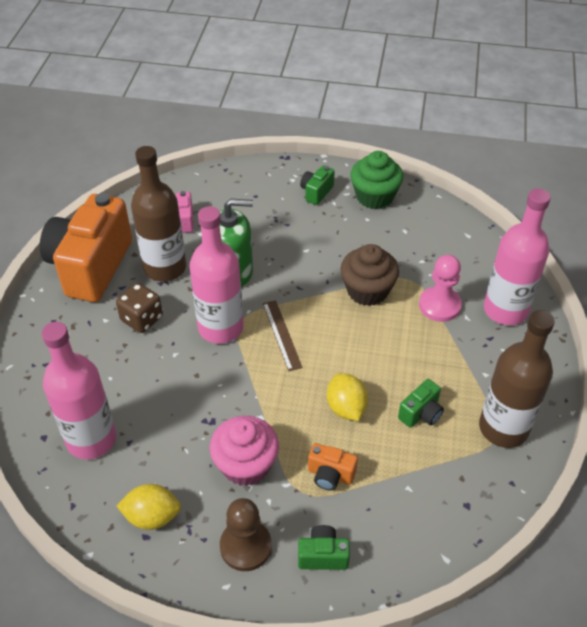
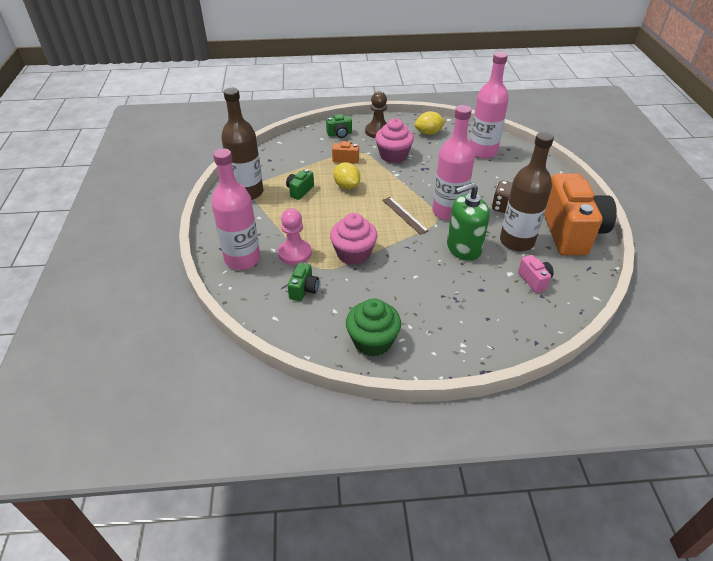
camera: 165 degrees right, 5 degrees down
(316, 192) = (431, 334): green camera -> green camera (304, 290)
(367, 290) = (353, 254): brown cupcake -> pink cupcake

